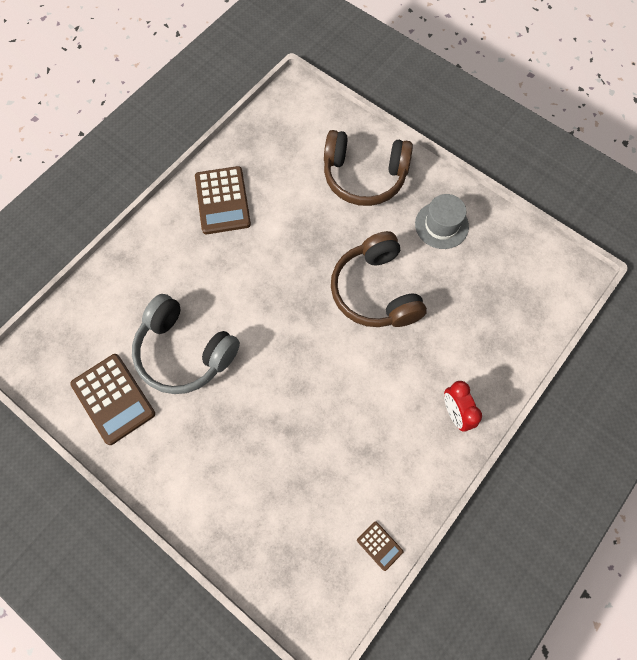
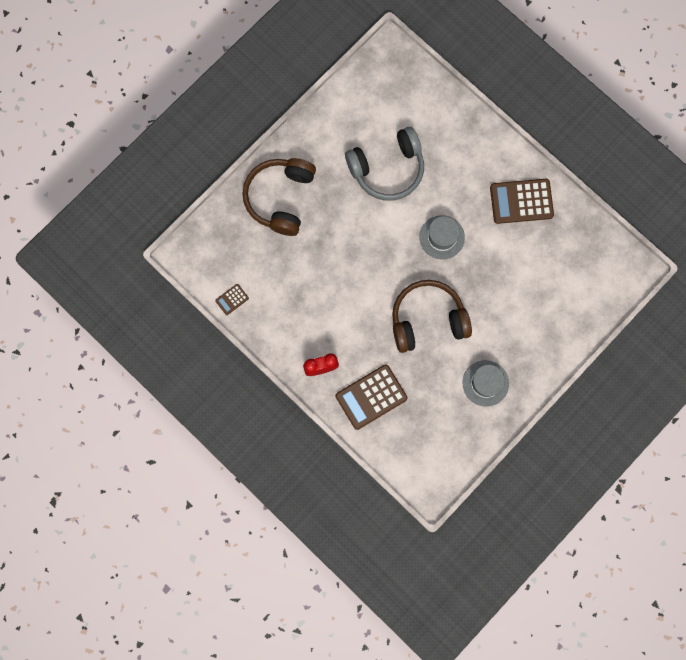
camera: 95 degrees right, 10 degrees up
(113, 399) = (355, 117): brown calculator -> brown calculator (371, 397)
(184, 352) = (387, 169): grey headphones -> grey headphones turned 150 degrees counterclockwise
(271, 282) = (442, 237): none -> grey hat
(364, 176) = (539, 323): brown headphones -> brown headphones (280, 198)

